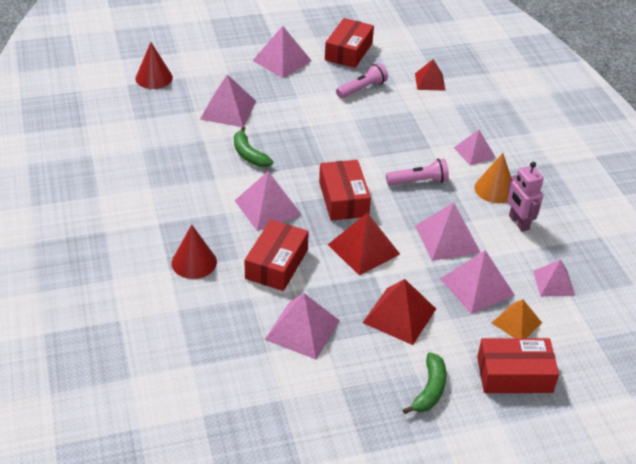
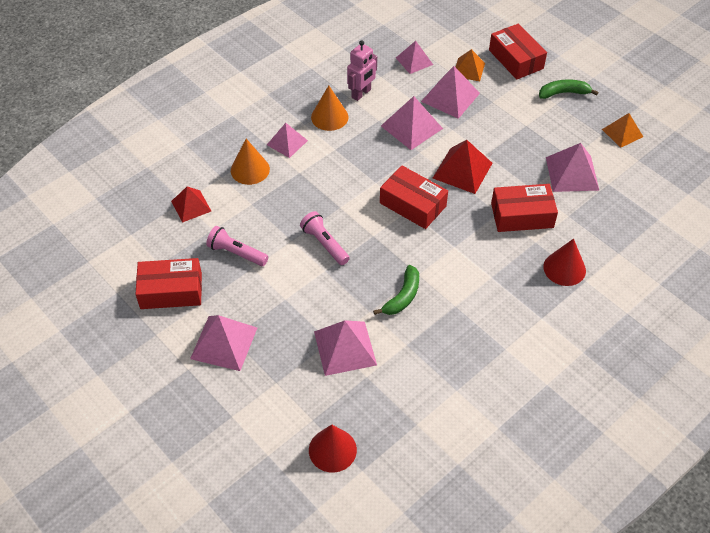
camera: 115 degrees left, 10 degrees up
(267, 207) = (463, 250): pink pyramid -> none
(331, 409) = (622, 133): none -> orange pyramid
(343, 199) = (413, 204): red box -> red box turned 75 degrees clockwise
(399, 315) = (513, 128): red pyramid -> none
(418, 181) = (353, 165): pink flashlight -> pink flashlight (324, 244)
(452, 122) = (250, 169): none -> orange cone

